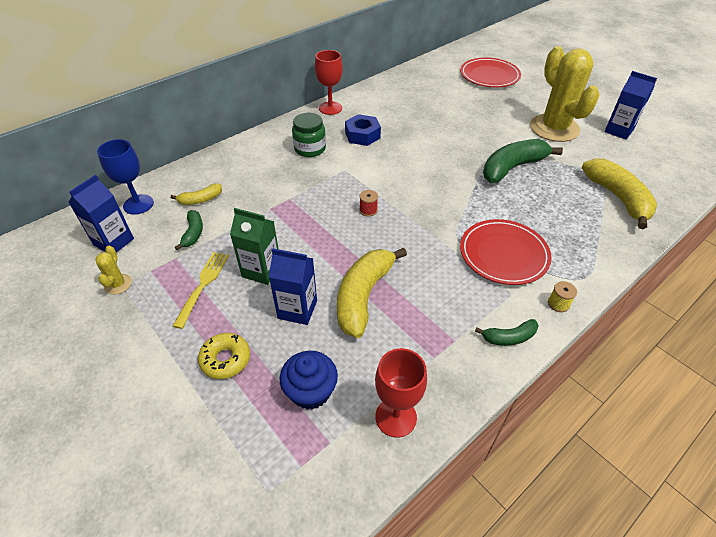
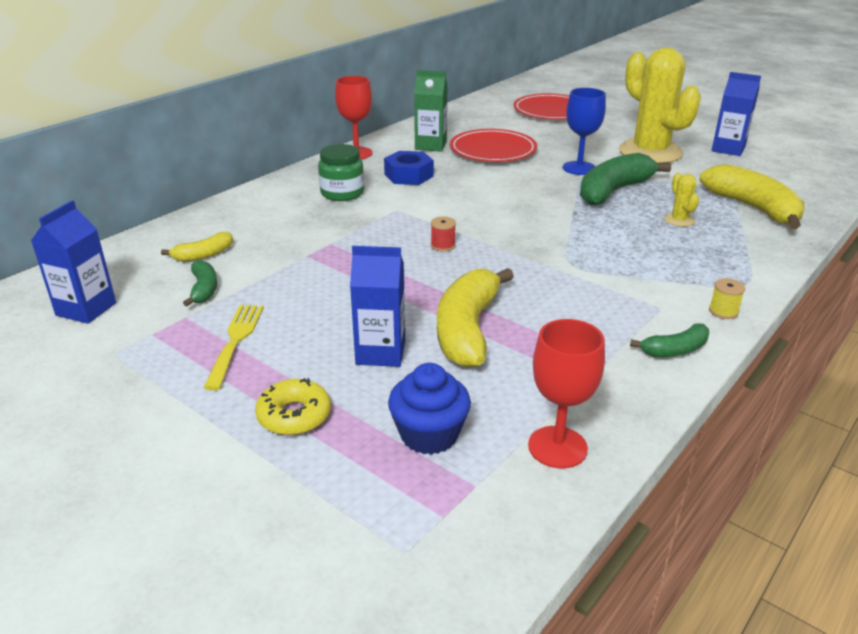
camera: 10 degrees left, 15 degrees down
(118, 284) = (106, 353): yellow cactus -> yellow cactus (679, 220)
(138, 204) = (112, 267): blue goblet -> blue goblet (579, 168)
(261, 270) = (316, 318): green carton -> green carton (430, 145)
(503, 254) = (635, 272): red plate -> red plate (493, 150)

